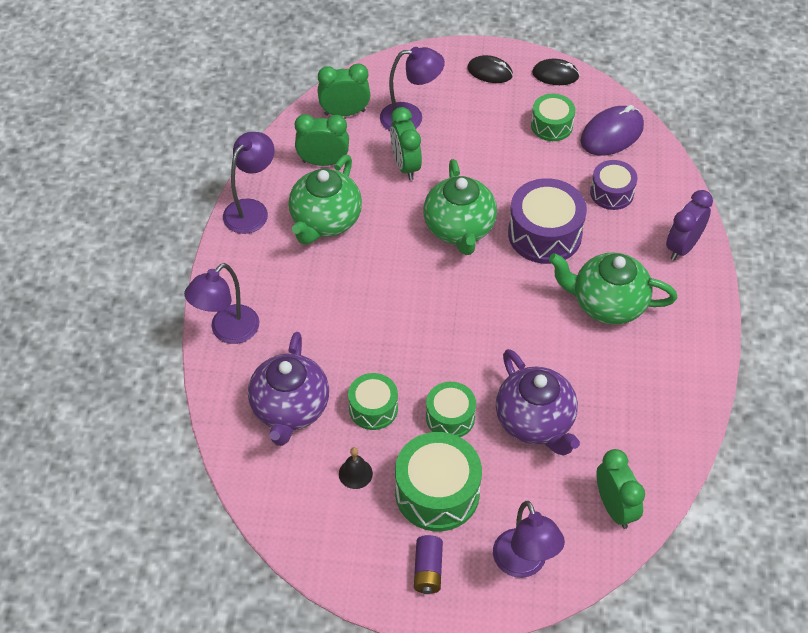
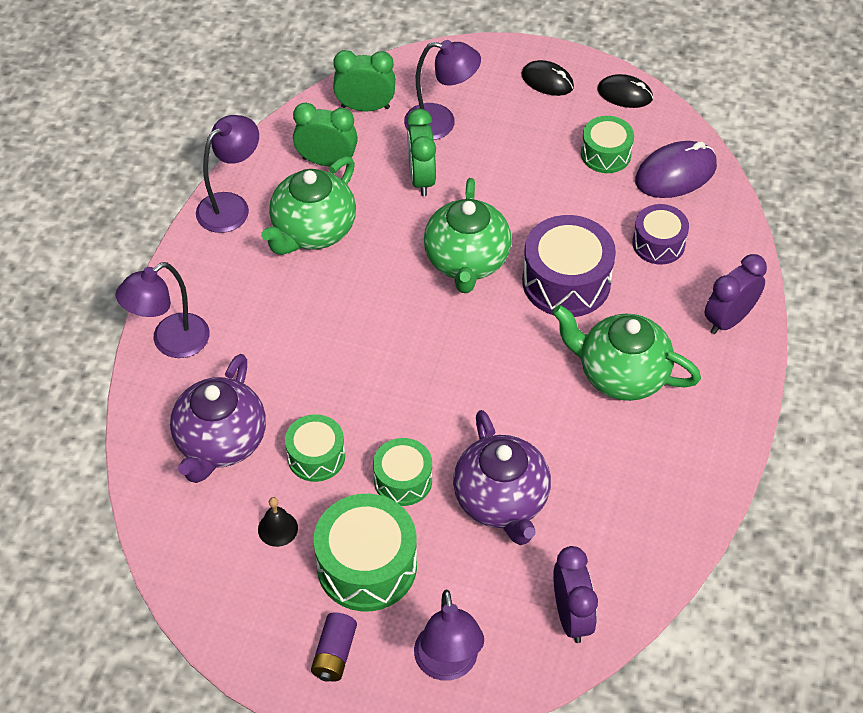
camera: 10 degrees right, 0 degrees up
(614, 507) = (571, 616): green clock -> purple clock

